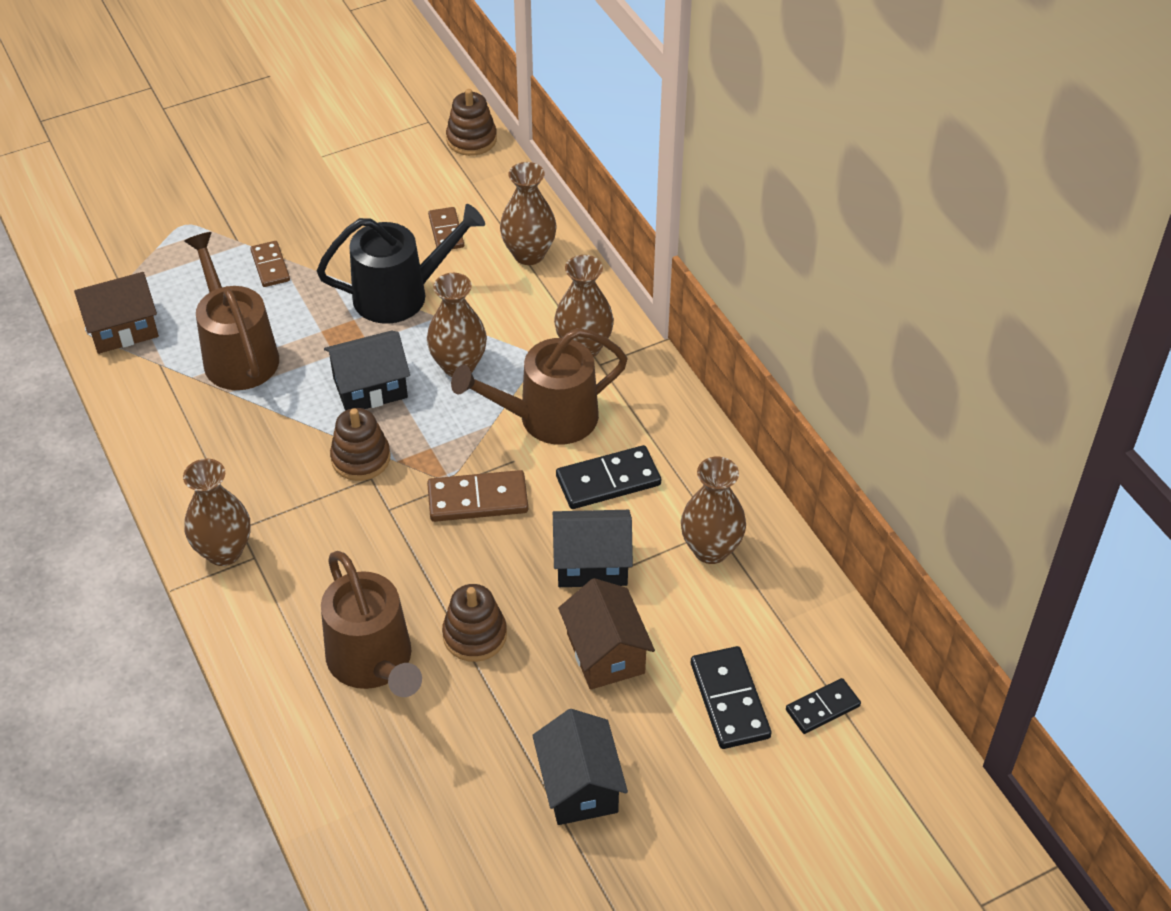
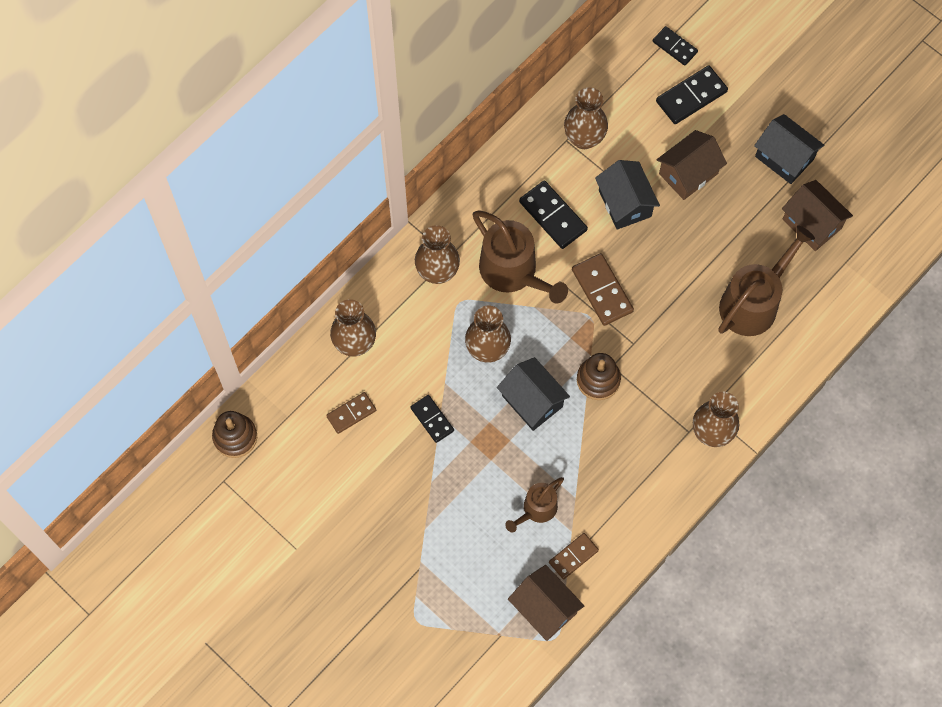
camera: 110 degrees left, 20 degrees up
(237, 354) = (536, 509): brown watering can -> brown watering can, size x0.57
(270, 266) = (438, 529): brown domino -> brown domino (573, 556)
(400, 294) = (432, 419): black watering can -> black domino
(456, 782) = (812, 224): none -> brown house
(475, 635) = (708, 252): brown stacking toy -> none
(579, 786) = (784, 158): black house -> black house turned 75 degrees clockwise

